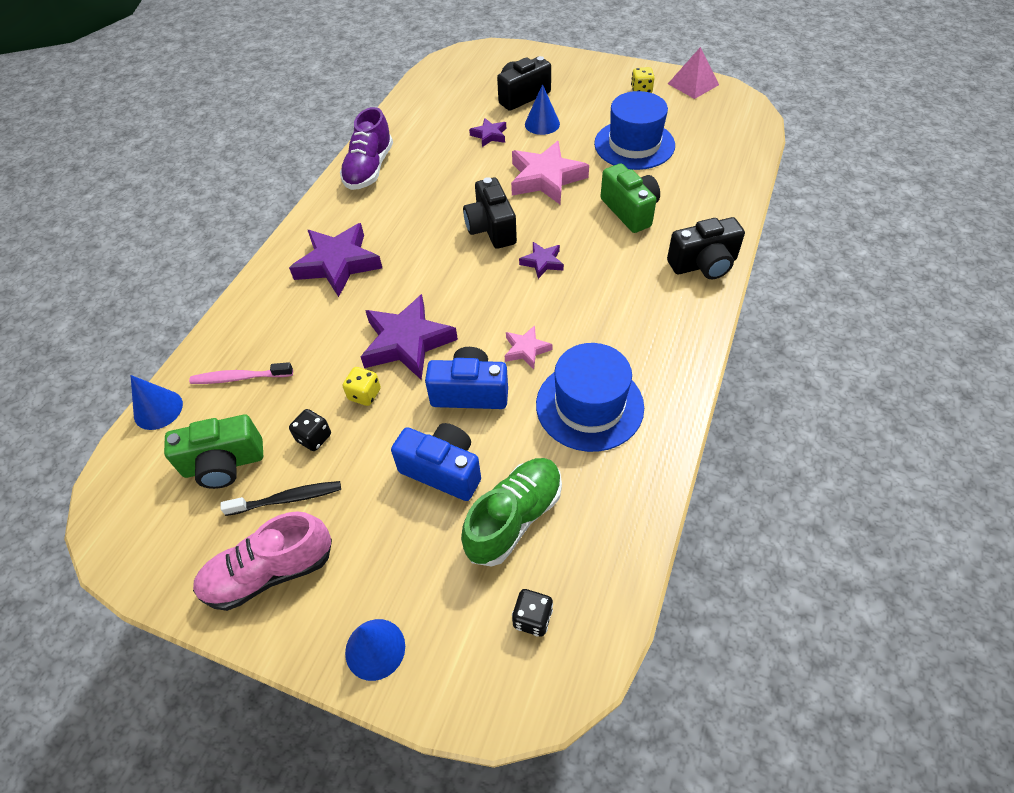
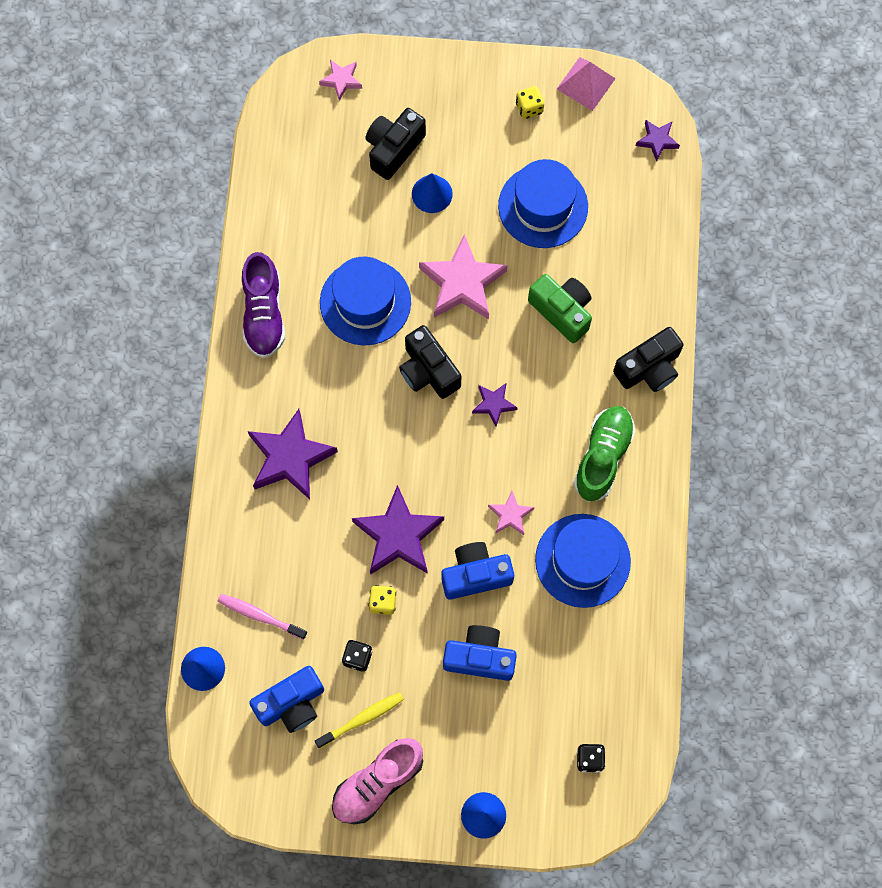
camera: 20 degrees left, 20 degrees up
(224, 464) = (292, 703): green camera -> blue camera
(239, 378) = (260, 616): pink toothbrush -> pink toothbrush turned 45 degrees clockwise
(287, 499) = (362, 719): black toothbrush -> yellow toothbrush
(457, 176) = (365, 302): none -> blue hat
(489, 135) = (378, 227): purple star -> purple star (657, 140)
(498, 58) = (341, 80): none -> pink star
(514, 518) = (551, 683): green shoe -> green shoe (602, 457)

